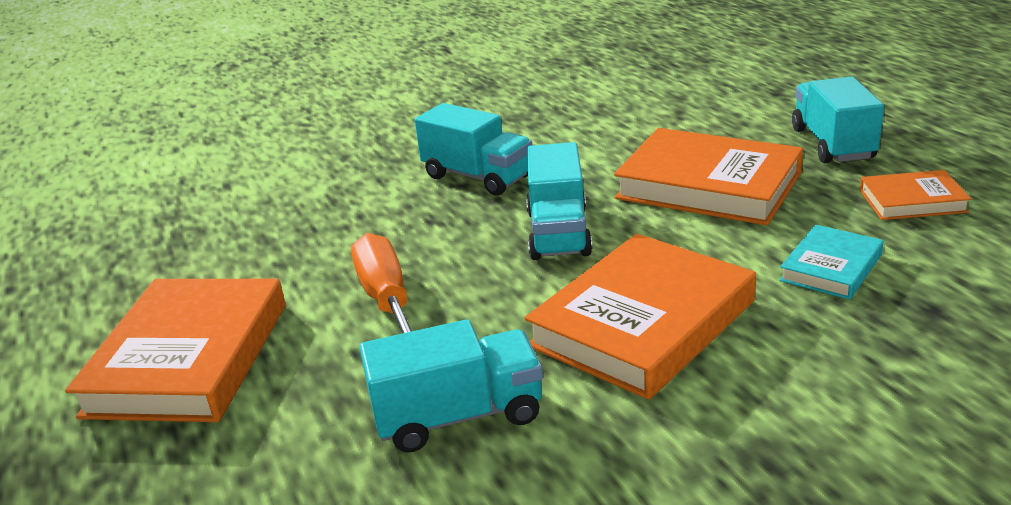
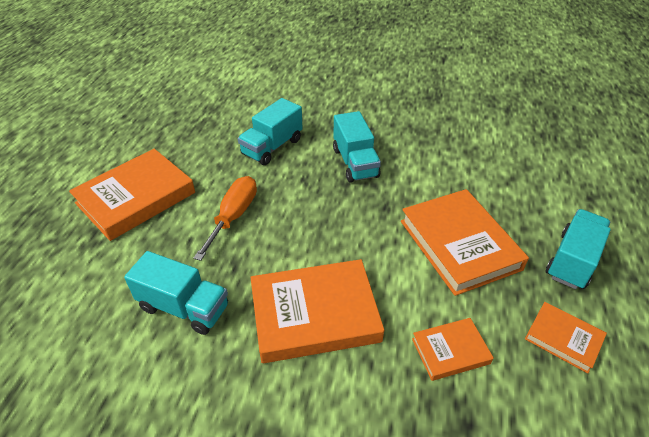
camera: 35 degrees right, 15 degrees up
(558, 233) = (347, 226): turquoise truck -> turquoise truck (272, 147)
(831, 267) = (450, 351): turquoise book -> orange book

